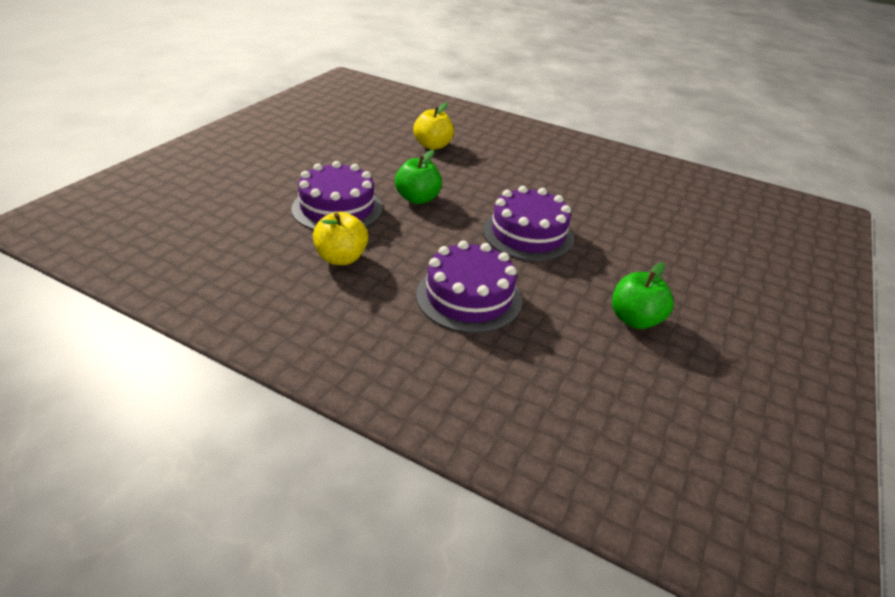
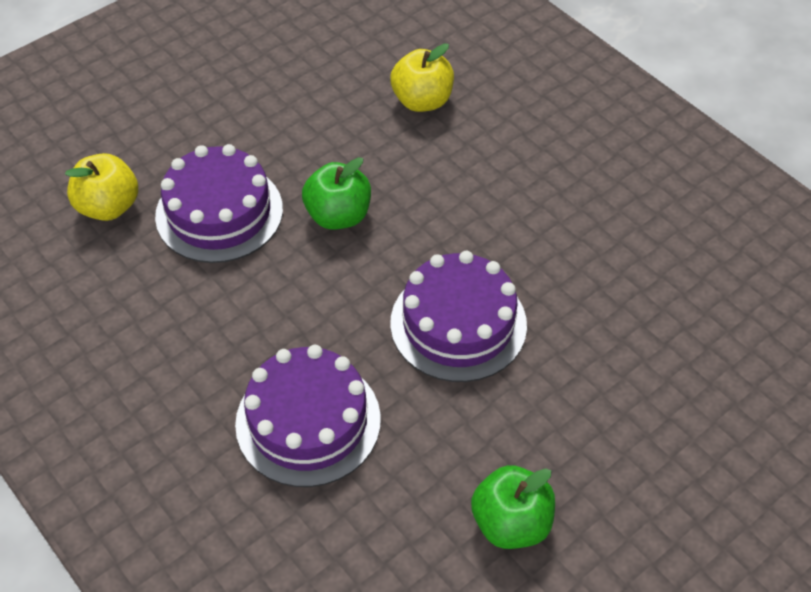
camera: 25 degrees right, 15 degrees up
(341, 258) = (181, 309): yellow apple -> yellow apple (109, 207)

